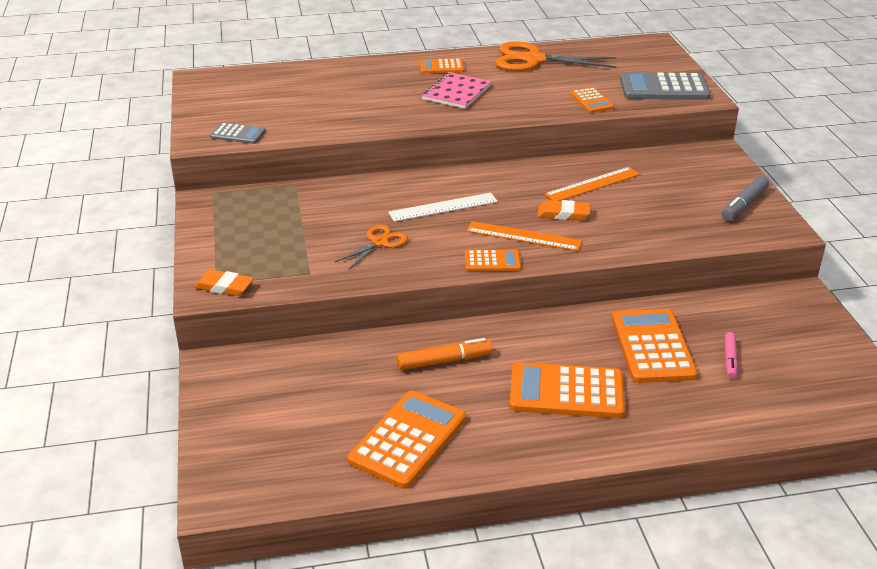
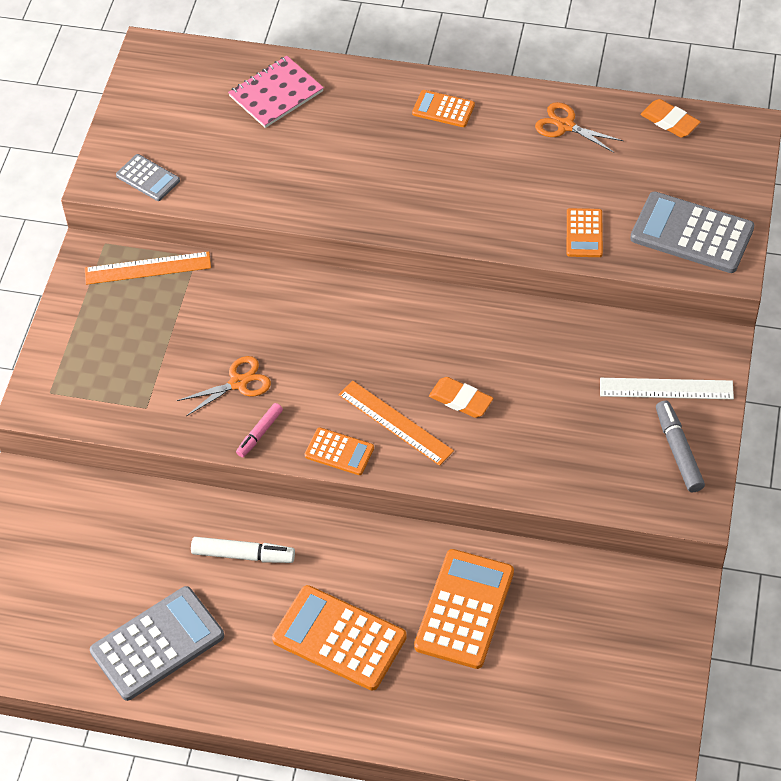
camera: 25 degrees right, 20 degrees up
(224, 286) = (55, 400): orange eraser -> orange eraser (669, 121)
(408, 439) = (157, 644): orange calculator -> grey calculator
(443, 207) = (335, 346): white ruler -> white ruler (666, 389)
(444, 361) = (243, 555): orange marker -> white marker
(456, 92) = (432, 168): pink notebook -> pink notebook (276, 94)
(533, 60) = (565, 126): orange scissors -> orange scissors, size x0.55
(592, 184) = (525, 360): orange ruler -> orange ruler (147, 268)
(729, 359) = (533, 655): pink marker -> pink marker (259, 433)
(743, 204) = (678, 451): grey marker -> grey marker turned 105 degrees clockwise

